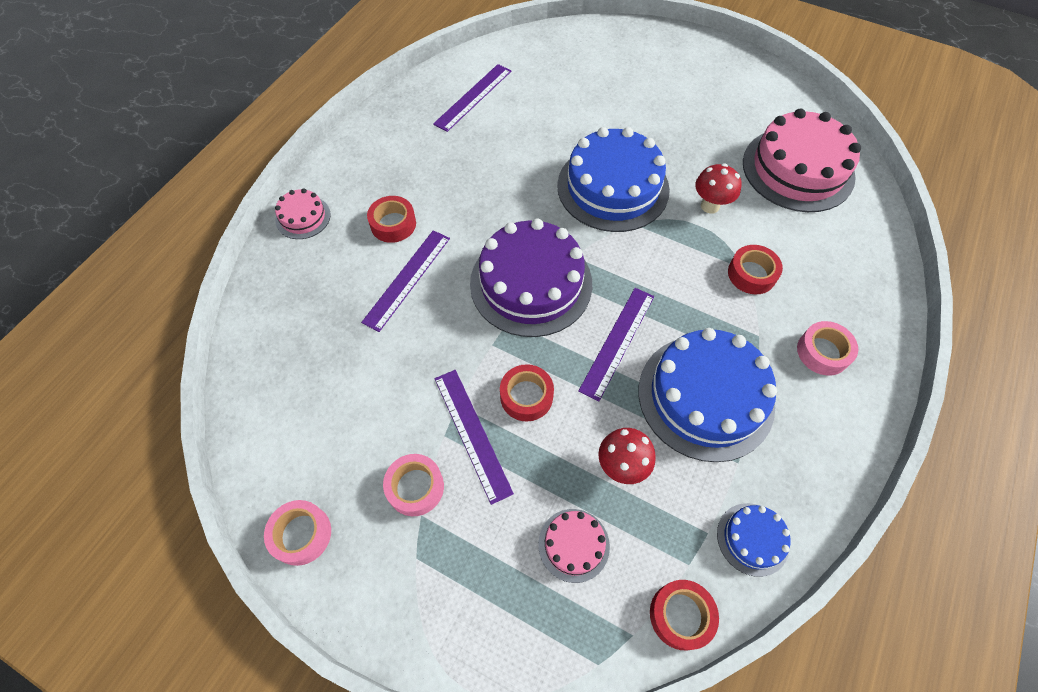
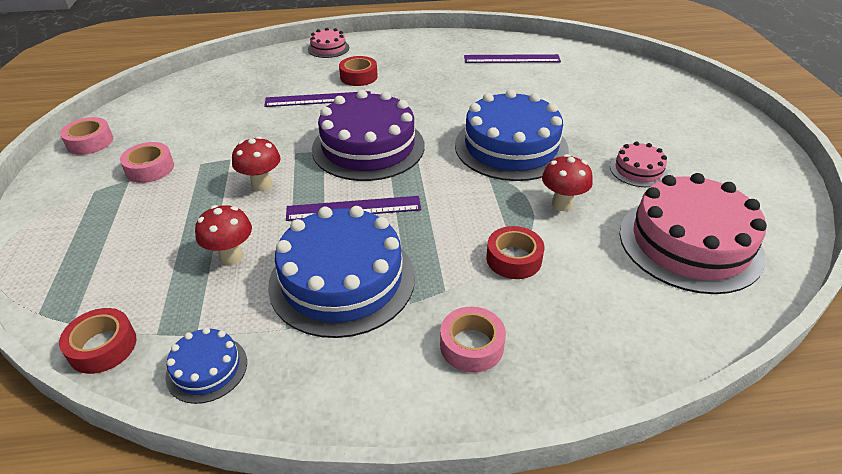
camera: 55 degrees right, 20 degrees down
(472, 434) = (210, 174): purple ruler -> none
(526, 396) = (261, 184): red tape -> red mushroom
(573, 545) = (141, 258): pink cake -> pink cake (638, 170)

